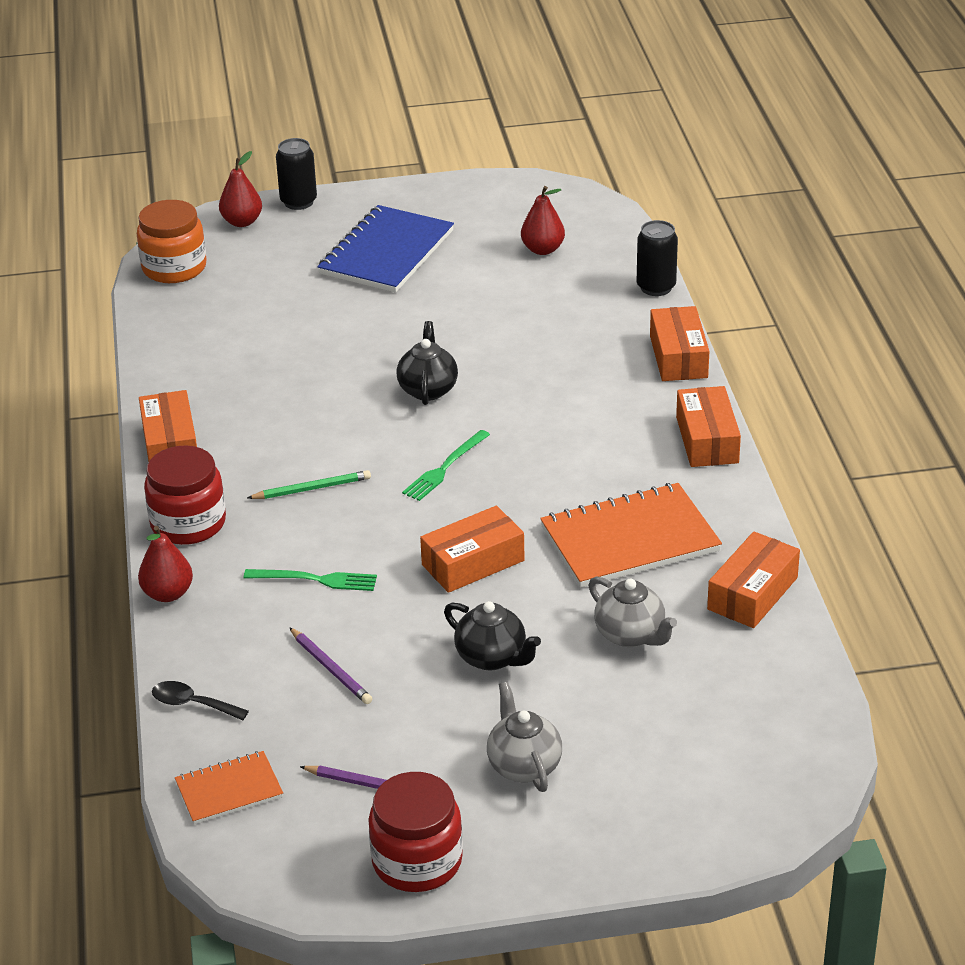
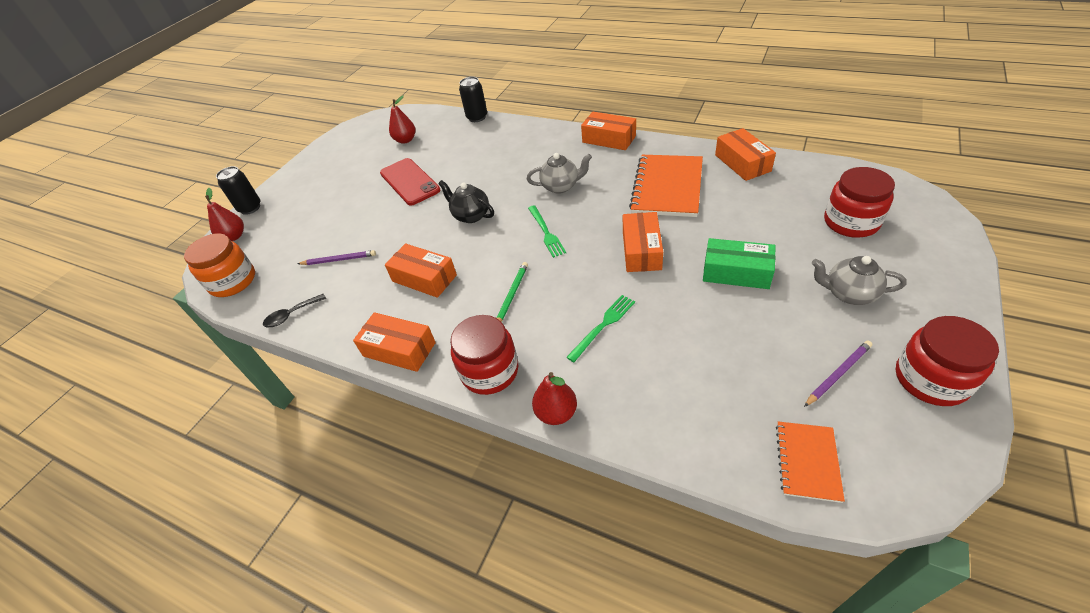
camera: 50 degrees left, 10 degrees up
(192, 704) = (692, 446): black spoon -> black spoon (291, 315)
(331, 668) = (700, 351): purple pencil -> purple pencil (339, 260)
(386, 252) = (338, 191): blue notebook -> none
(454, 302) = (409, 182): none -> red phone
(492, 658) = (736, 272): black teapot -> green box
(631, 635) = (750, 213): grey teapot -> grey teapot (561, 186)
(678, 357) = (536, 127): orange box -> orange box (424, 278)
(684, 736) = (851, 222): none -> red jar

